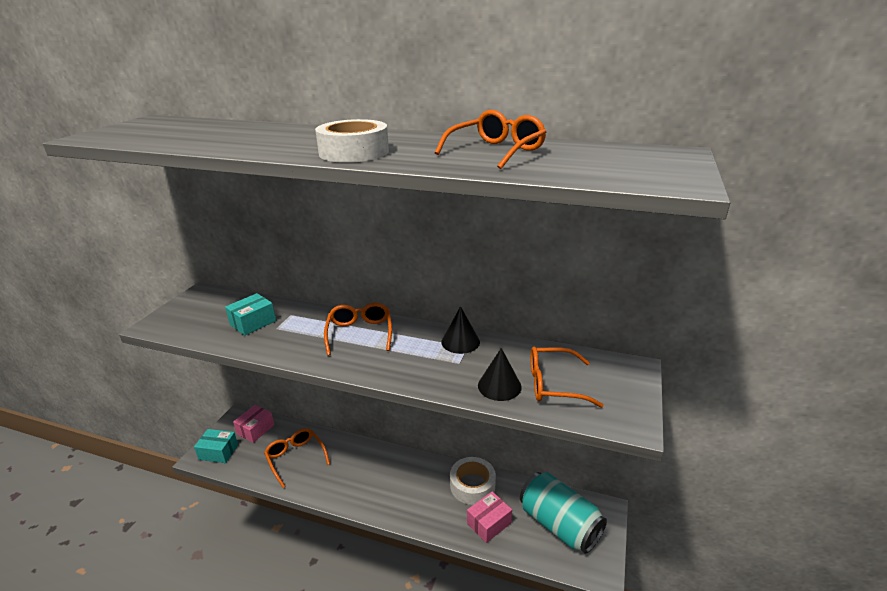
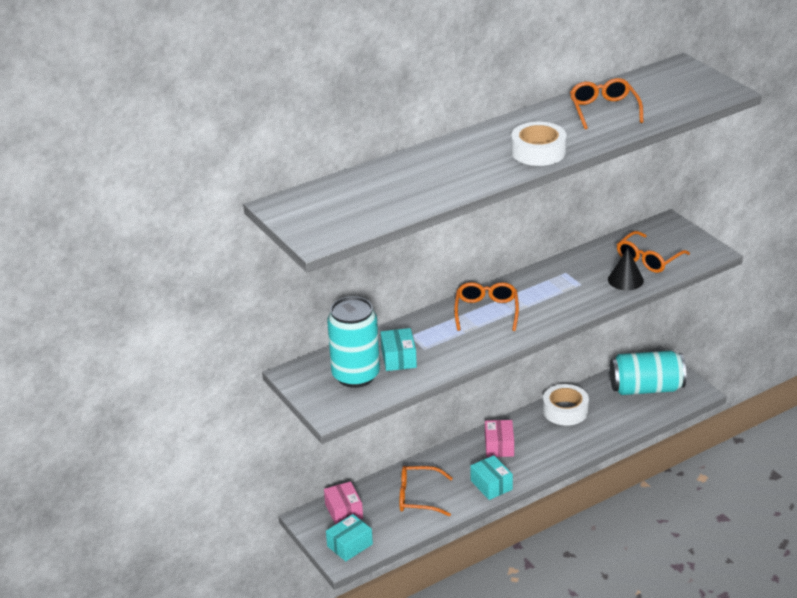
camera: 50 degrees left, 5 degrees up
(214, 315) = (356, 375): none -> turquoise can
(339, 492) = (491, 485): none -> turquoise box
(360, 333) = (486, 311): orange glasses -> orange glasses turned 60 degrees clockwise
(460, 342) = (556, 272): black cone -> none
(489, 523) = (609, 420): pink box -> pink box (499, 446)

